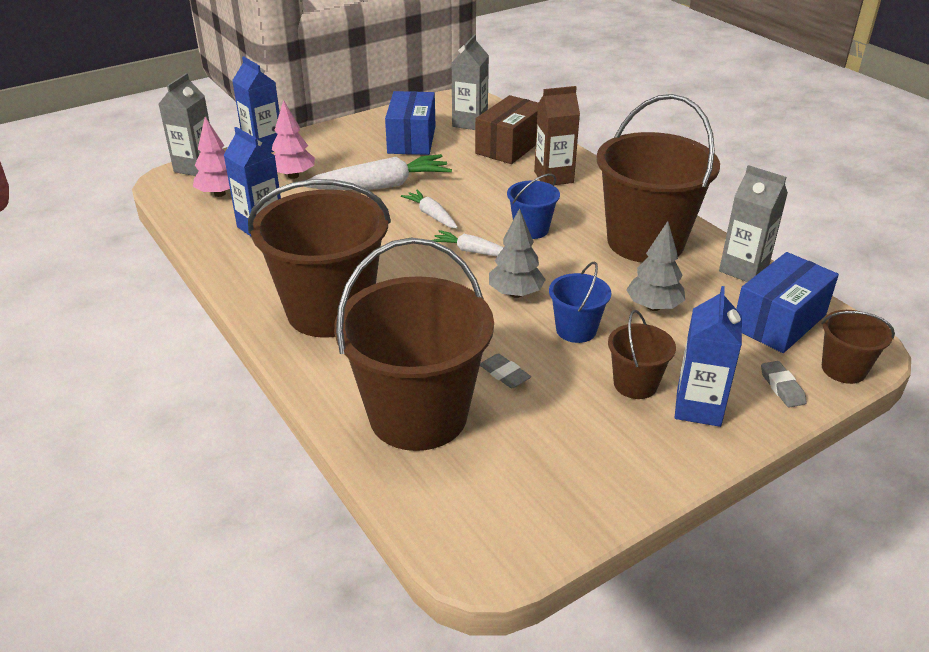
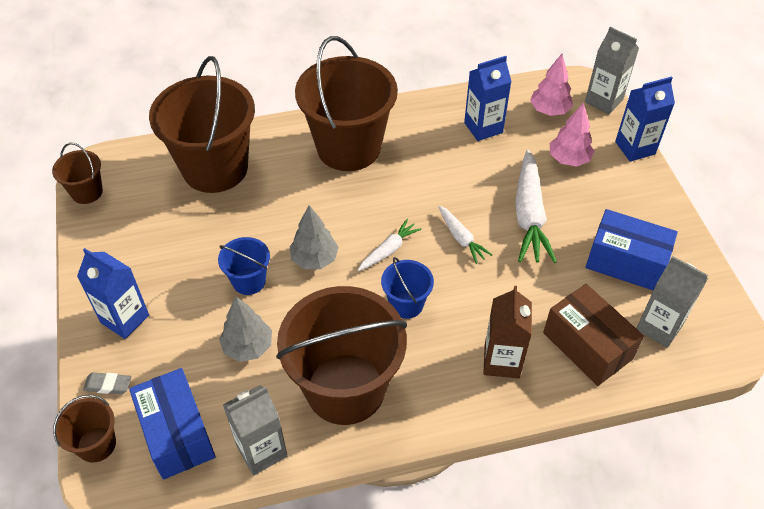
camera: 110 degrees right, 15 degrees up
(431, 215) = (461, 238): white carrot -> white carrot turned 75 degrees clockwise
(504, 374) = (226, 222): grey eraser -> none
(635, 384) = (170, 292): brown bucket -> brown bucket (87, 192)

